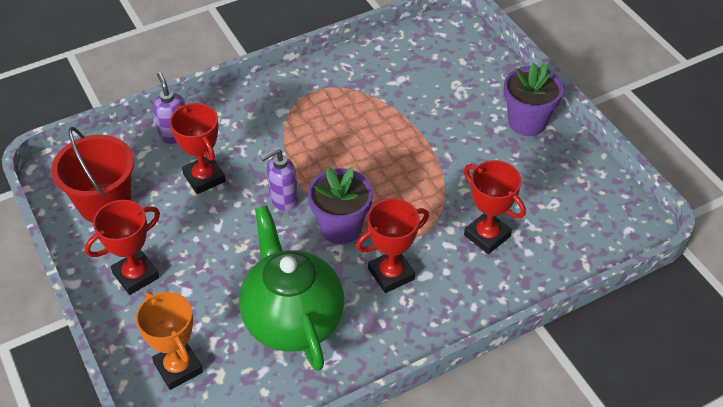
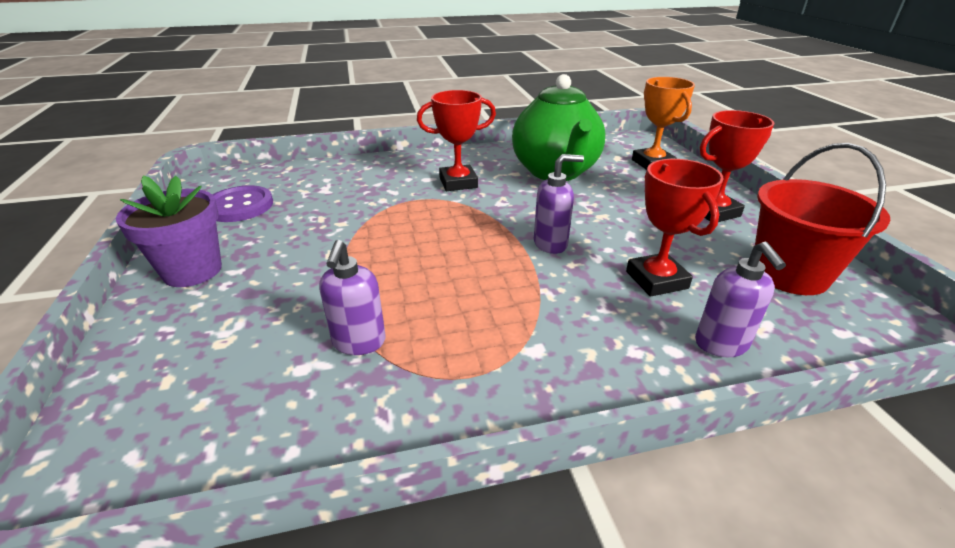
camera: 165 degrees left, 15 degrees down
(341, 227) = (491, 215): purple flower pot -> none
(381, 96) = (359, 342): none -> purple soap dispenser
(487, 235) = (351, 191): red trophy -> none
(568, 193) = (239, 206): none -> purple button

